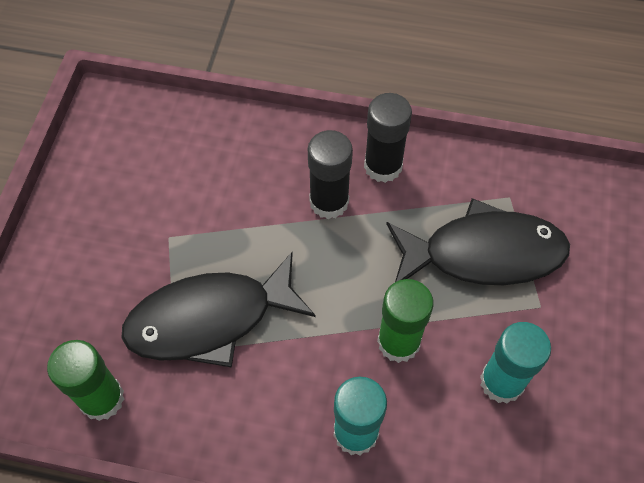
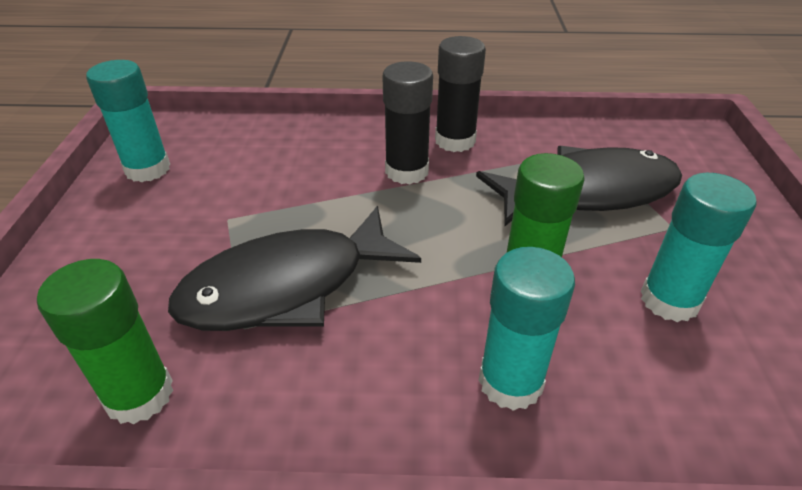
camera: 10 degrees left, 20 degrees down
(103, 164) = (147, 169): none -> turquoise glue stick

